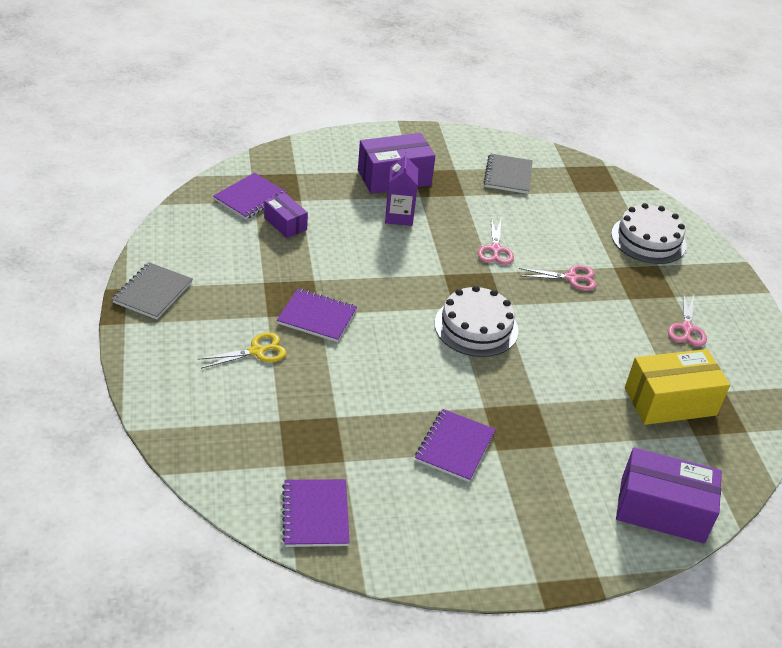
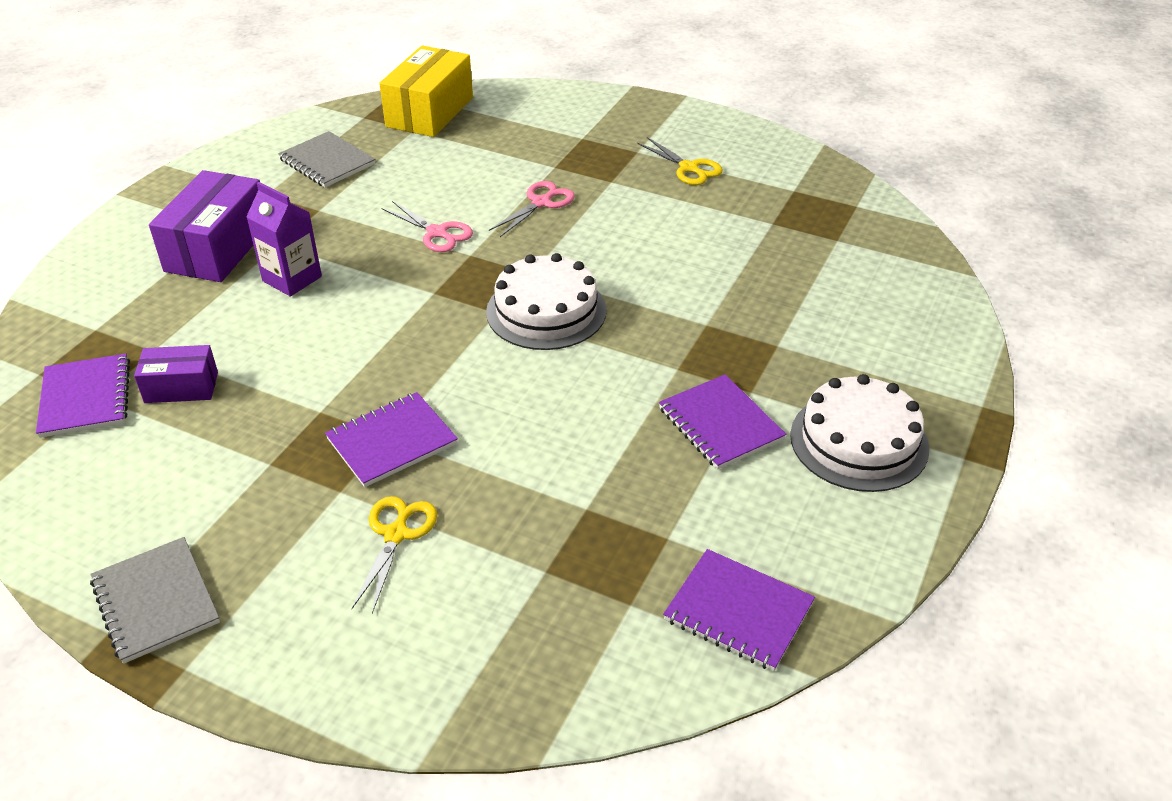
camera: 50 degrees left, 0 degrees up
(648, 239) = (539, 124): white cake -> white cake (859, 441)
(662, 510) = (921, 314): purple box -> none
(670, 401) = (779, 231): yellow box -> yellow box (430, 112)
(687, 328) = (689, 168): pink scissors -> yellow scissors

